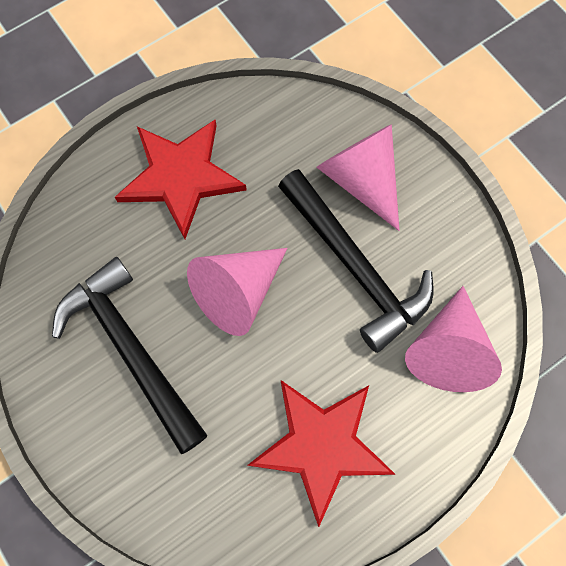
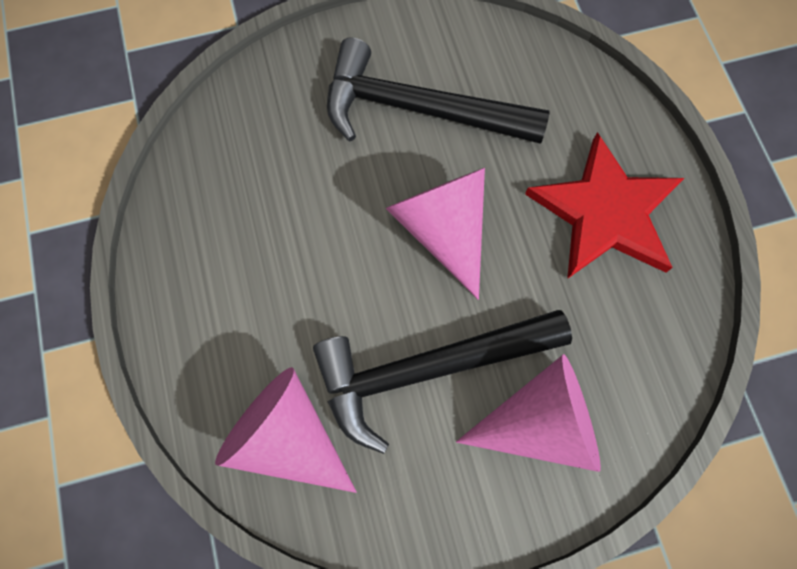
camera: 110 degrees right, 0 degrees up
(131, 350) = (419, 110): black hammer -> black hammer turned 150 degrees counterclockwise
(321, 445) = (245, 256): red star -> none

